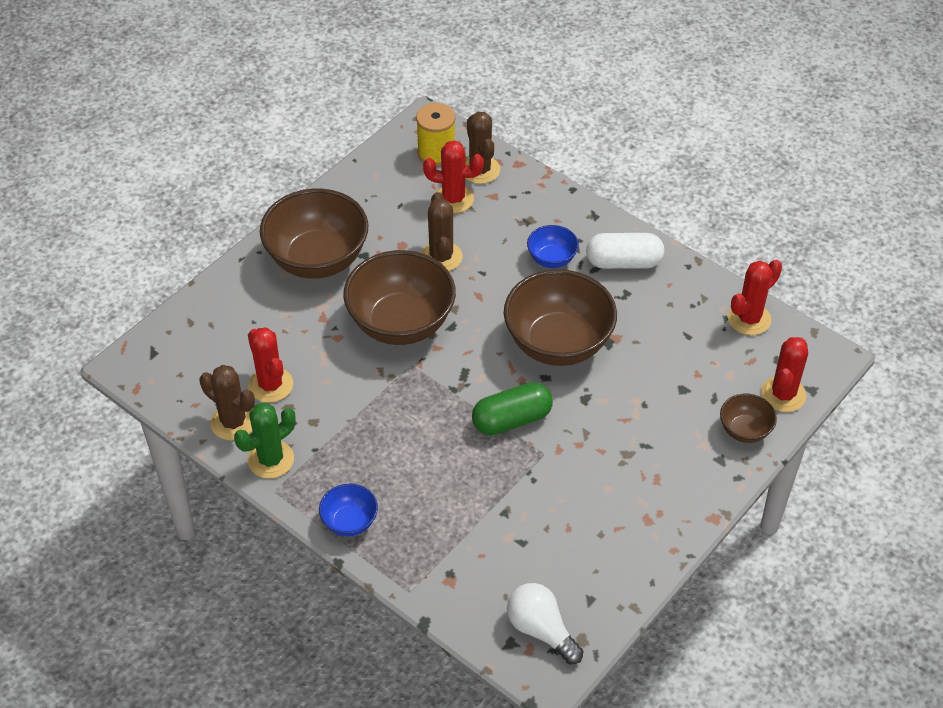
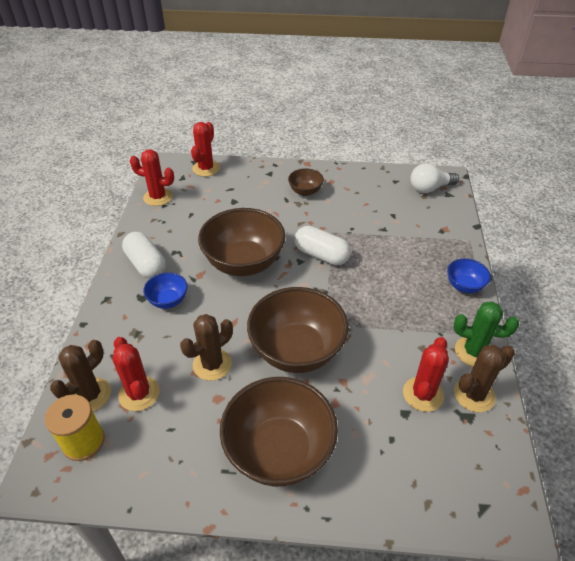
camera: 125 degrees left, 5 degrees down
(233, 422) = (474, 395): brown cactus -> brown cactus turned 60 degrees clockwise
(512, 419) = (321, 255): green capsule -> white capsule
(541, 630) = (429, 188): white light bulb -> white light bulb turned 60 degrees clockwise
(745, 430) = (242, 172): brown bowl -> brown bowl (305, 191)
(783, 394) = (206, 168): red cactus -> red cactus turned 60 degrees counterclockwise

